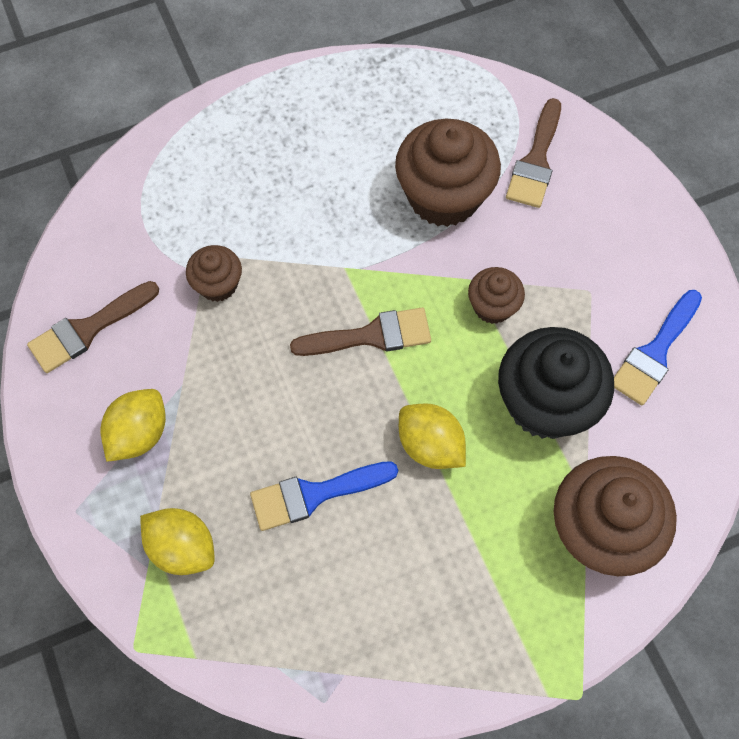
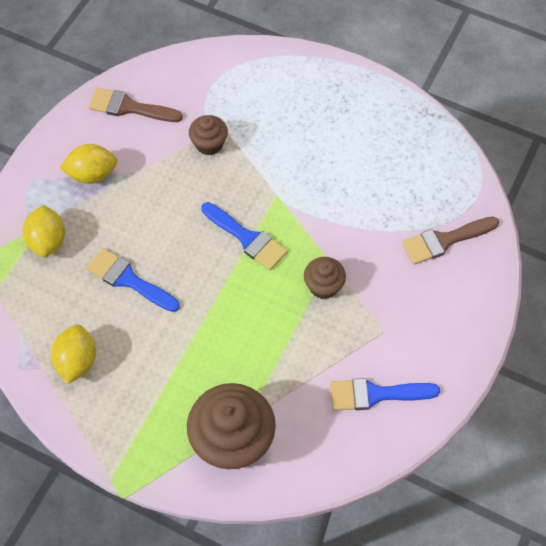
camera: 50 degrees right, 5 degrees down
(371, 335) = (247, 238): brown brush -> blue brush
(430, 445) = (207, 315): yellow lemon -> yellow lemon (77, 361)
(443, 196) = (371, 210): brown cupcake -> none
(545, 403) = (287, 356): black cupcake -> none

